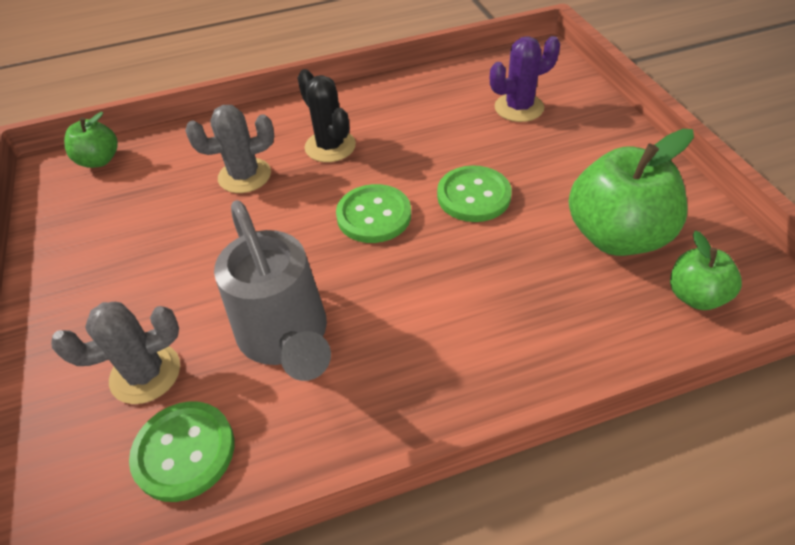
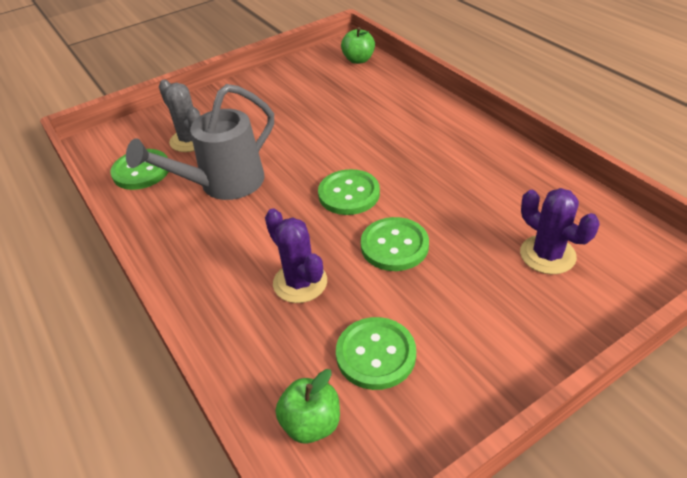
camera: 75 degrees right, 5 degrees down
(244, 176) = (368, 121): grey cactus -> none
(330, 146) = (422, 150): black cactus -> none
(505, 279) = (300, 282): none -> purple cactus
(616, 236) = (376, 354): green apple -> green button

